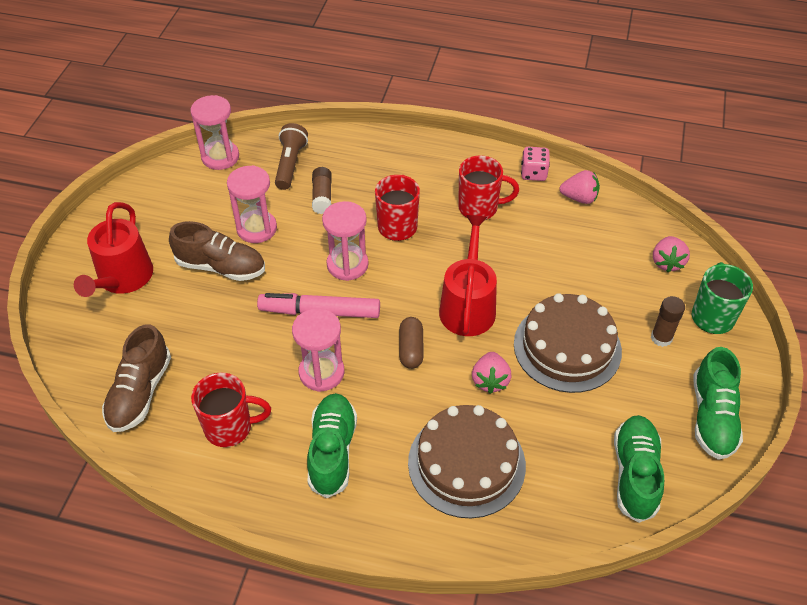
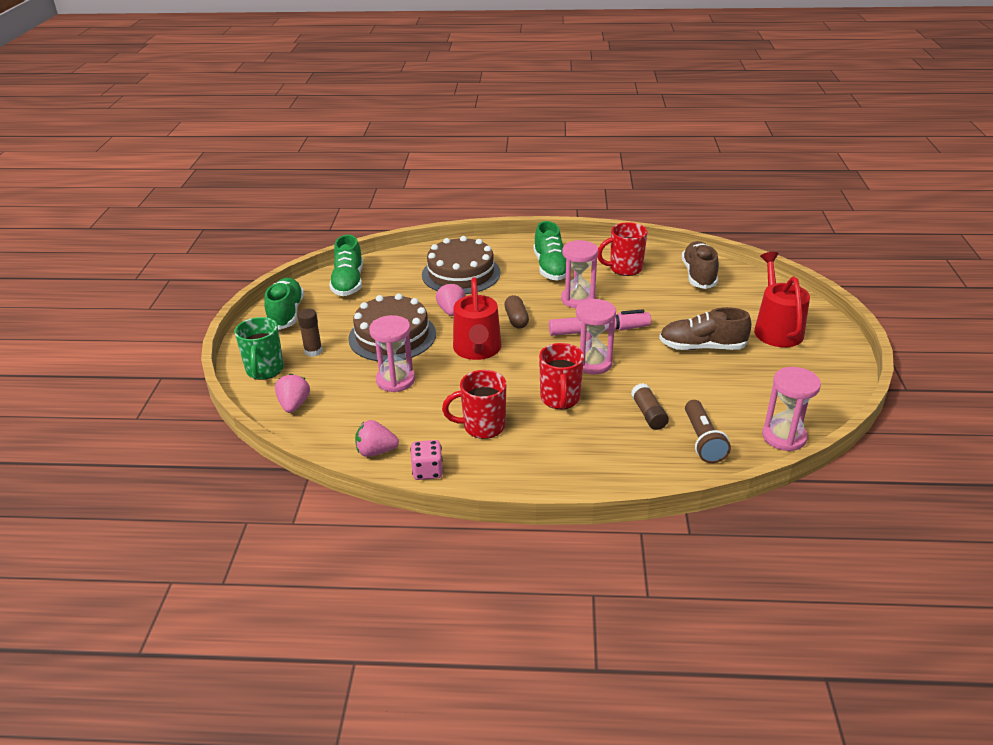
camera: 170 degrees right, 15 degrees down
(256, 228) = (693, 378): pink hourglass -> pink hourglass (395, 380)

